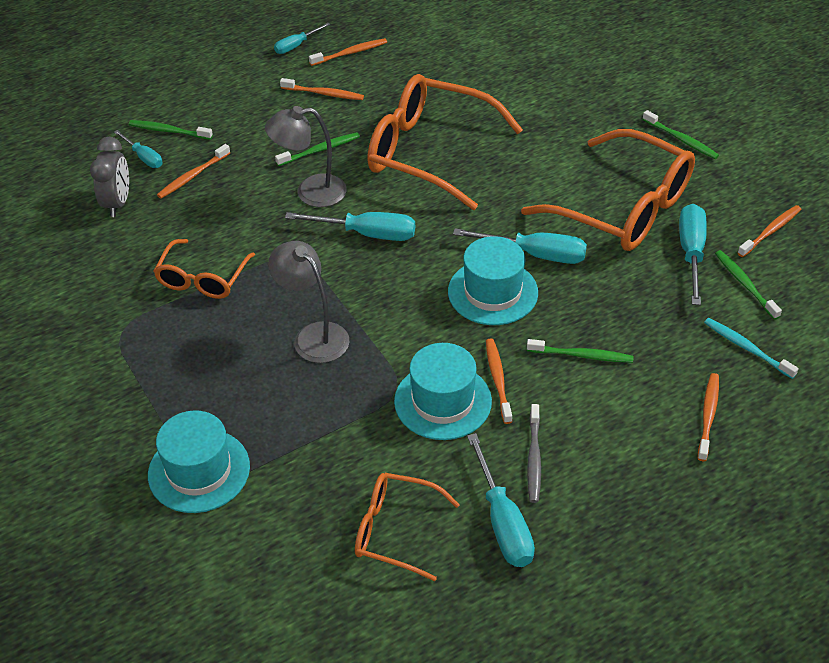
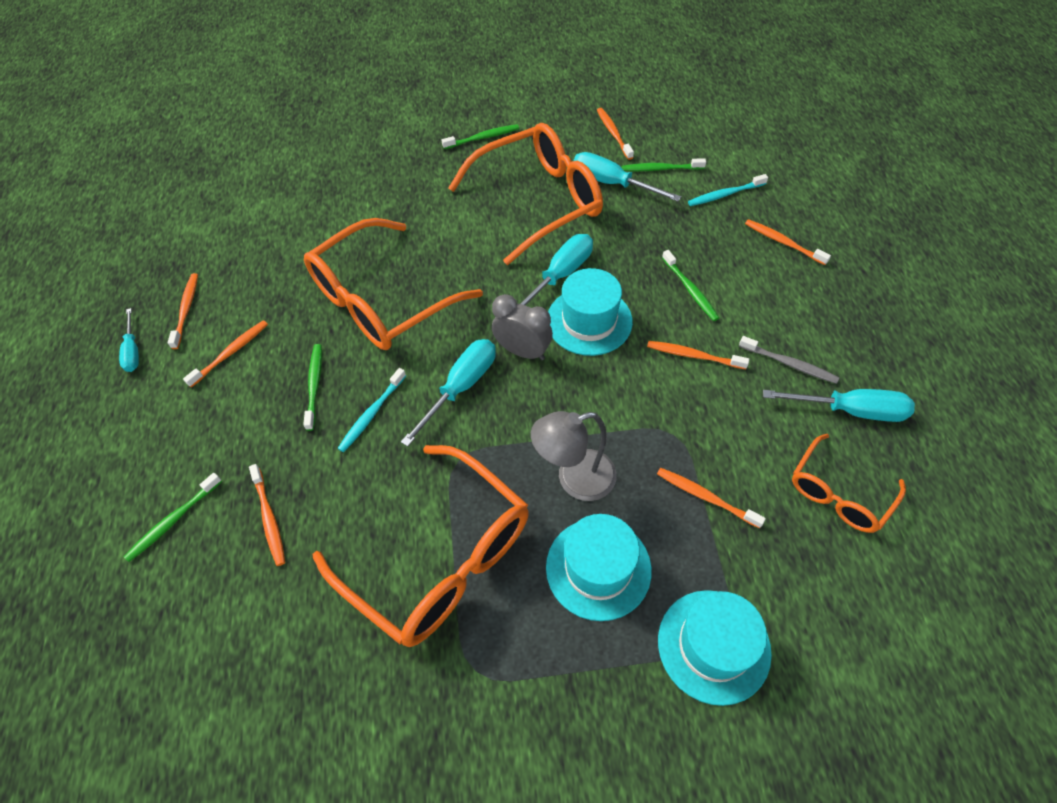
camera: 65 degrees left, 10 degrees up
(117, 203) = (258, 615): grey clock -> grey clock (523, 351)
(144, 157) = (199, 562): turquoise screwdriver -> none
(202, 279) = (440, 558): orange glasses -> orange glasses, size x1.82
(310, 192) = (371, 414): grey lamp -> turquoise toothbrush
(340, 429) = (705, 497): none -> orange toothbrush
(443, 401) = (702, 404): turquoise hat -> turquoise hat (598, 568)
(582, 355) = (690, 290): green toothbrush -> green toothbrush turned 120 degrees clockwise

